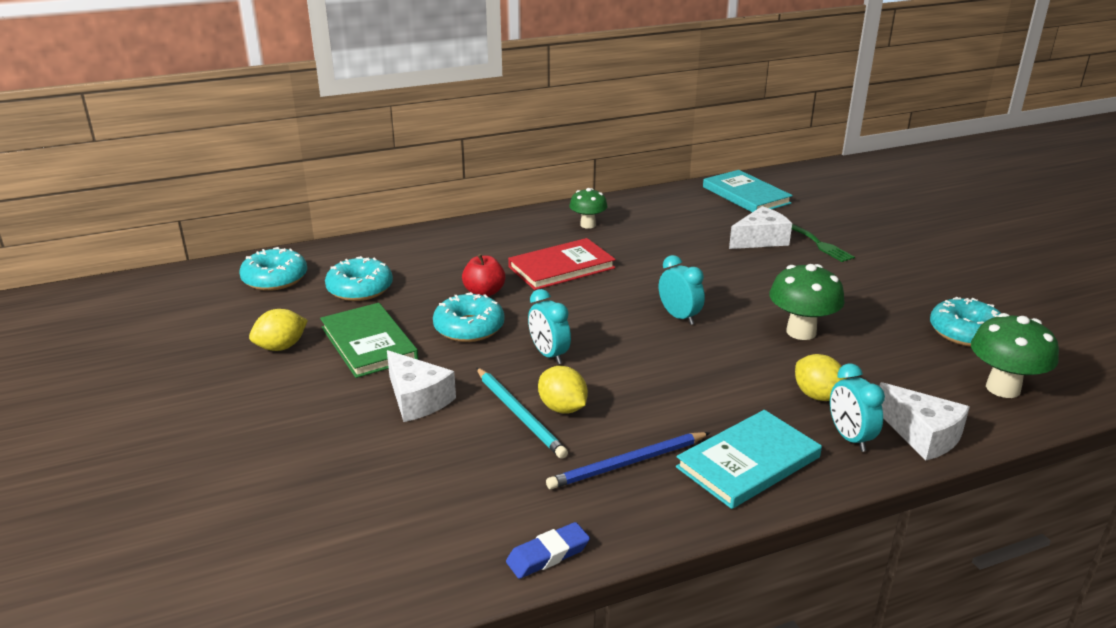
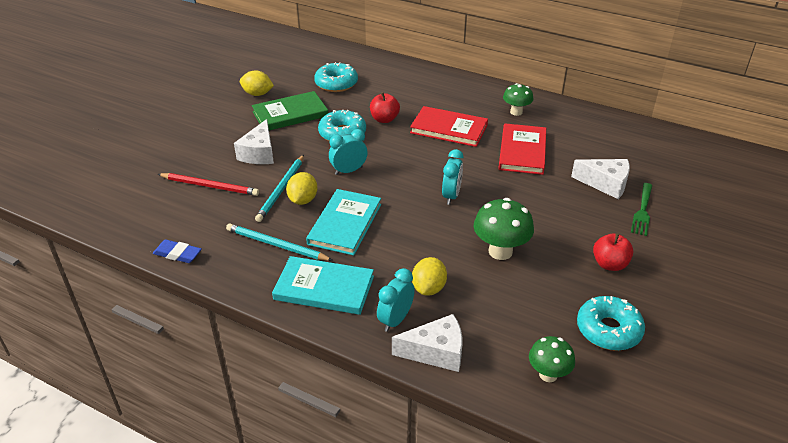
camera: 50 degrees right, 10 degrees up
(275, 279) = (313, 58): turquoise donut -> none
(368, 343) = (290, 114): green book -> green book turned 45 degrees clockwise
(431, 466) = (210, 186): none -> red pencil
(549, 355) = (348, 171): turquoise clock -> turquoise clock turned 45 degrees clockwise
(627, 463) = (276, 245): blue pencil -> turquoise pencil
(657, 251) = (522, 151): none -> red book
(746, 195) = (667, 150): turquoise book -> turquoise book (345, 224)
(876, 291) = (609, 264): none -> red apple
(922, 435) = (436, 352): white cheese -> white cheese turned 105 degrees counterclockwise
(1003, 388) = (548, 374): green mushroom -> green mushroom, size x0.65

